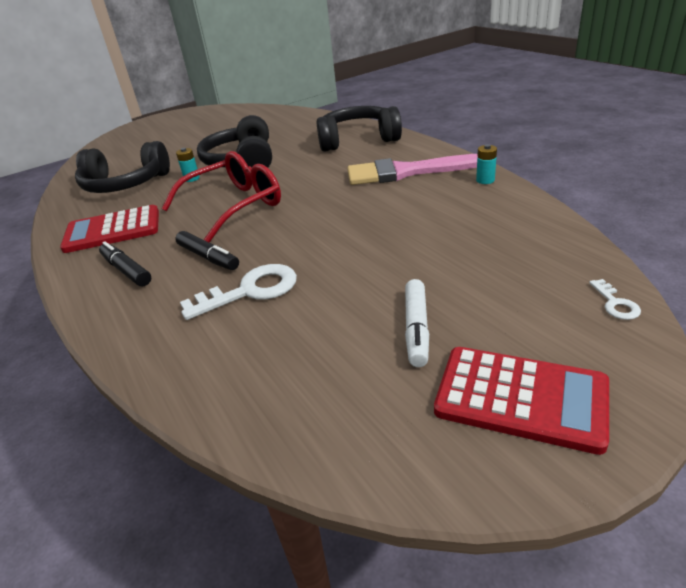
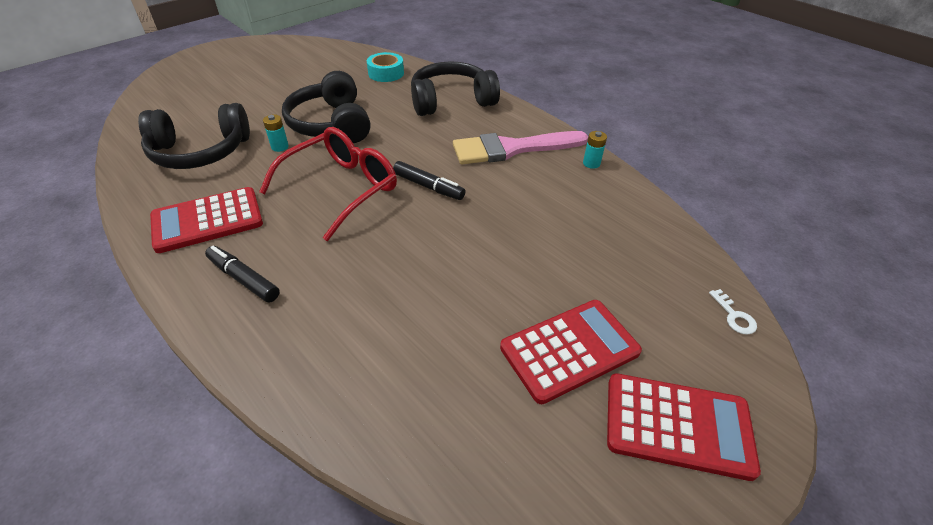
camera: 15 degrees left, 10 degrees up
(208, 257) = (333, 260): black marker -> black marker (428, 186)
(250, 291) = (392, 306): white key -> none
(303, 124) = (386, 73): none -> turquoise tape
(416, 329) = (569, 350): white marker -> red calculator

